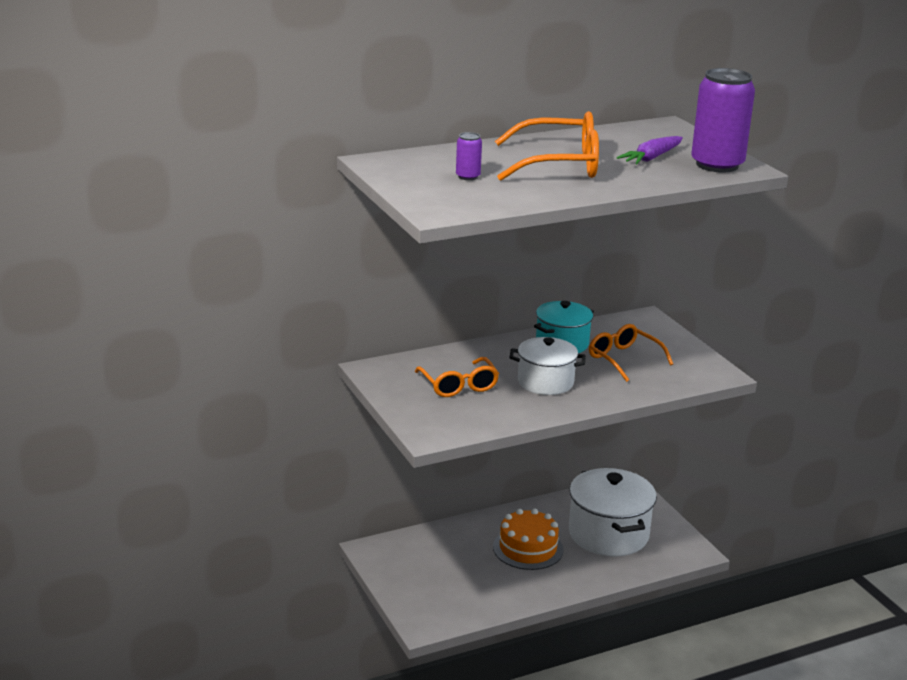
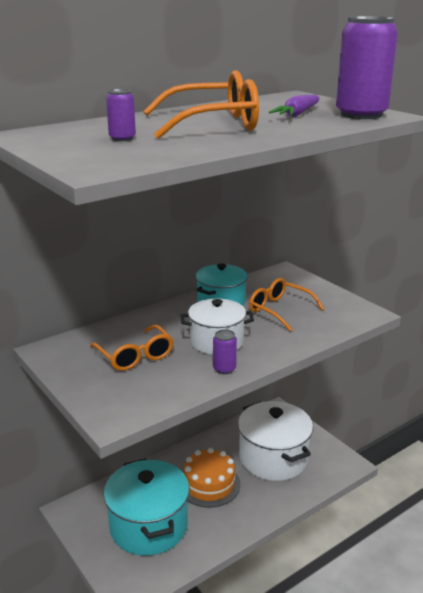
camera: 10 degrees left, 0 degrees up
(454, 576) = (148, 526): none -> turquoise pot
(545, 408) = (224, 369): none -> purple can

